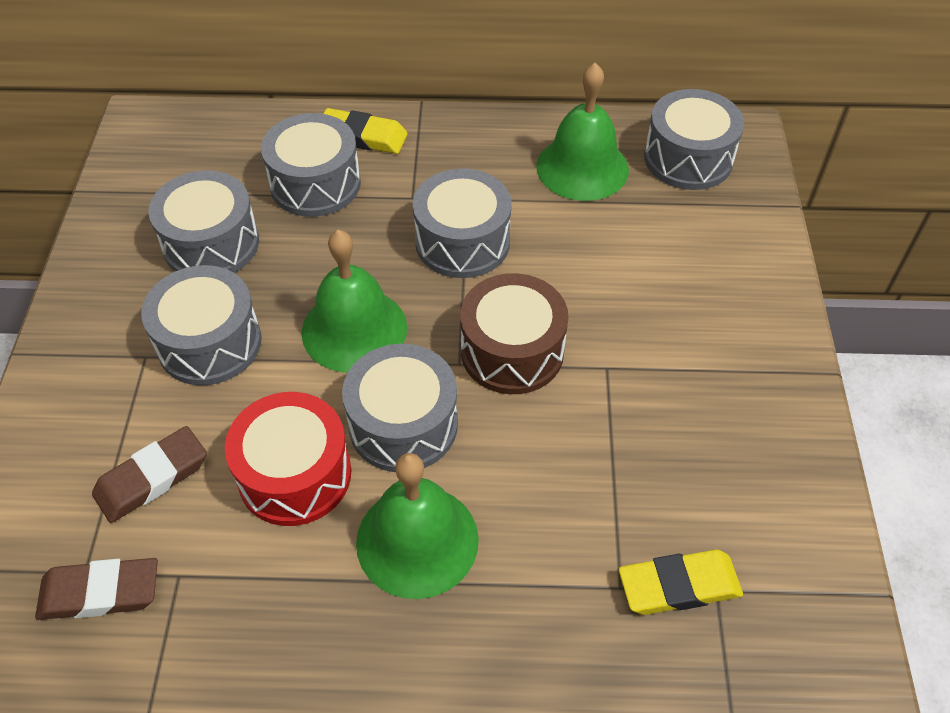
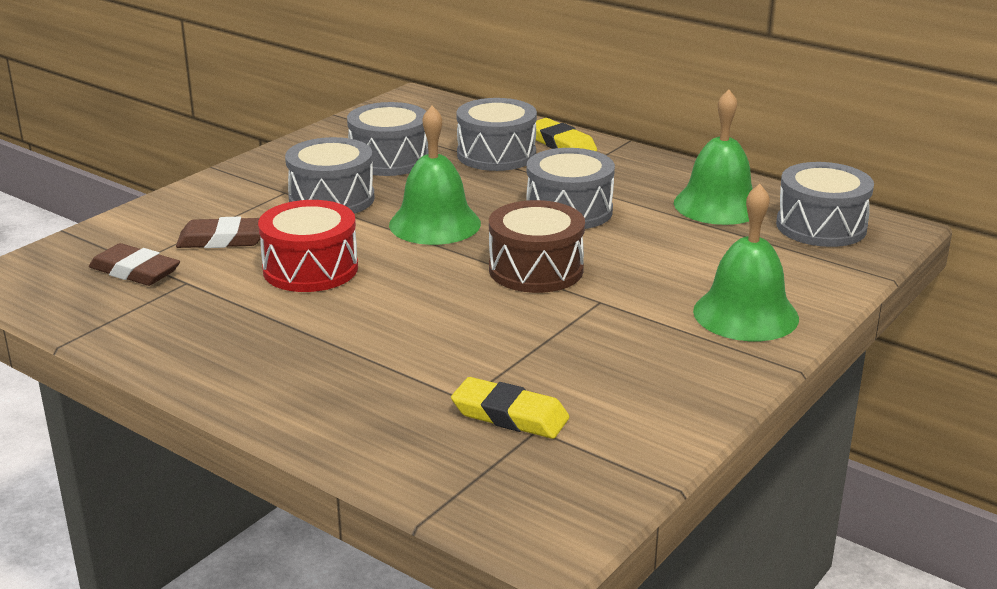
camera: 35 degrees right, 25 degrees down
(403, 424) = (411, 274): grey drum -> none
(417, 540) = (351, 324): green bell -> green bell (745, 314)

